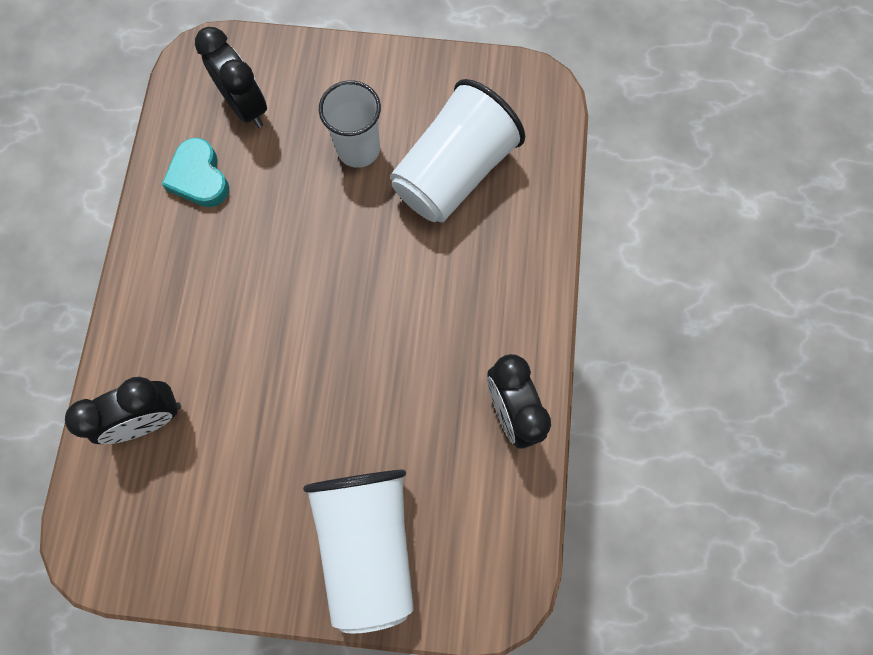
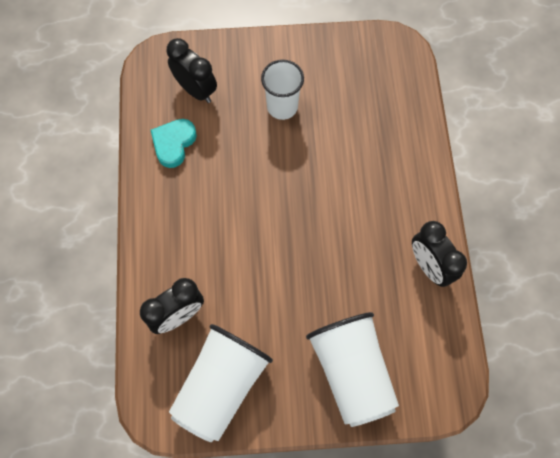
camera: 10 degrees left, 5 degrees down
(199, 177) = (173, 144): turquoise heart -> turquoise heart turned 60 degrees clockwise
(454, 173) = (353, 112): white cup -> white cup (221, 386)

